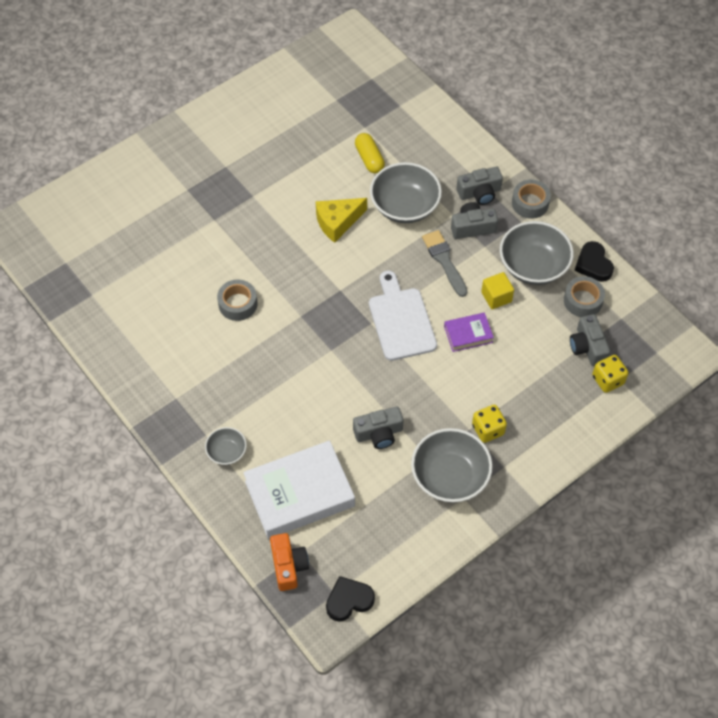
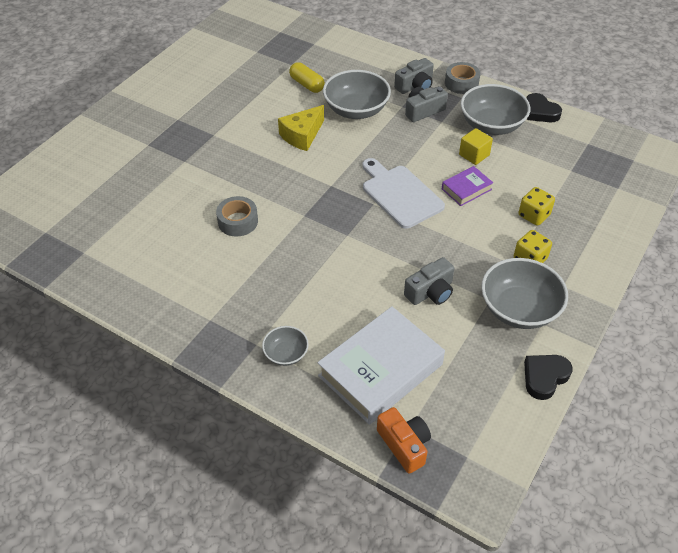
camera: 20 degrees left, 10 degrees down
(349, 600) = (485, 459): black heart -> black heart (544, 377)
(444, 261) = (413, 140): grey brush -> none
(583, 301) = (548, 139): grey tape -> none
(587, 347) = (574, 171): grey camera -> none
(607, 380) = (608, 191): yellow dice -> yellow dice (534, 215)

